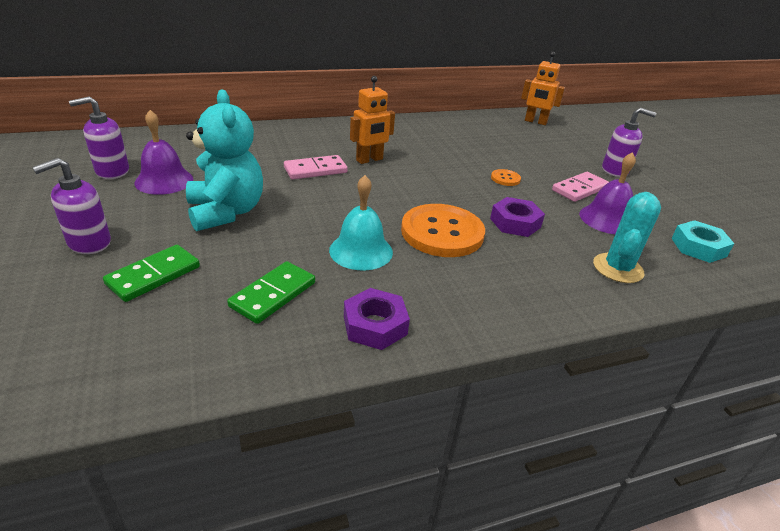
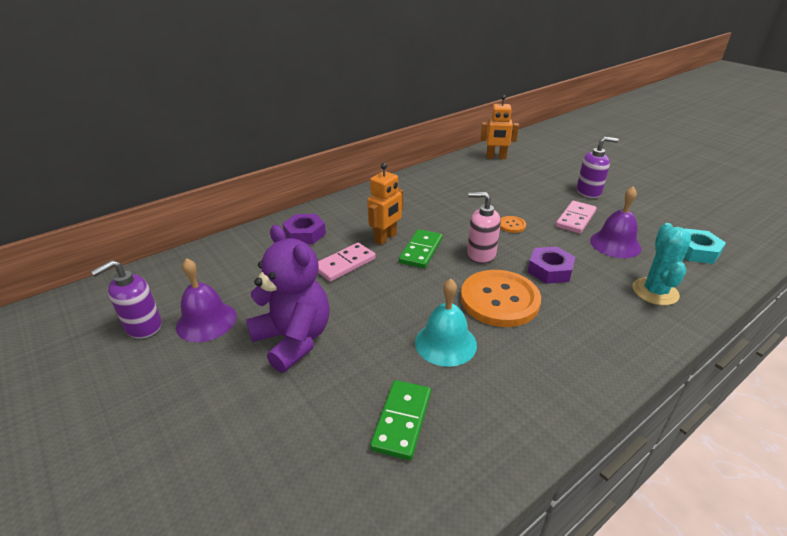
camera: 15 degrees left, 0 degrees up
(89, 243) = (179, 424): purple soap dispenser -> none
(154, 275) = (274, 440): green domino -> green domino (421, 251)
(226, 212) = (294, 339): turquoise teddy bear -> purple teddy bear
(375, 325) = (511, 421): purple nut -> purple nut (305, 234)
(453, 193) = (481, 254): none -> pink soap dispenser

